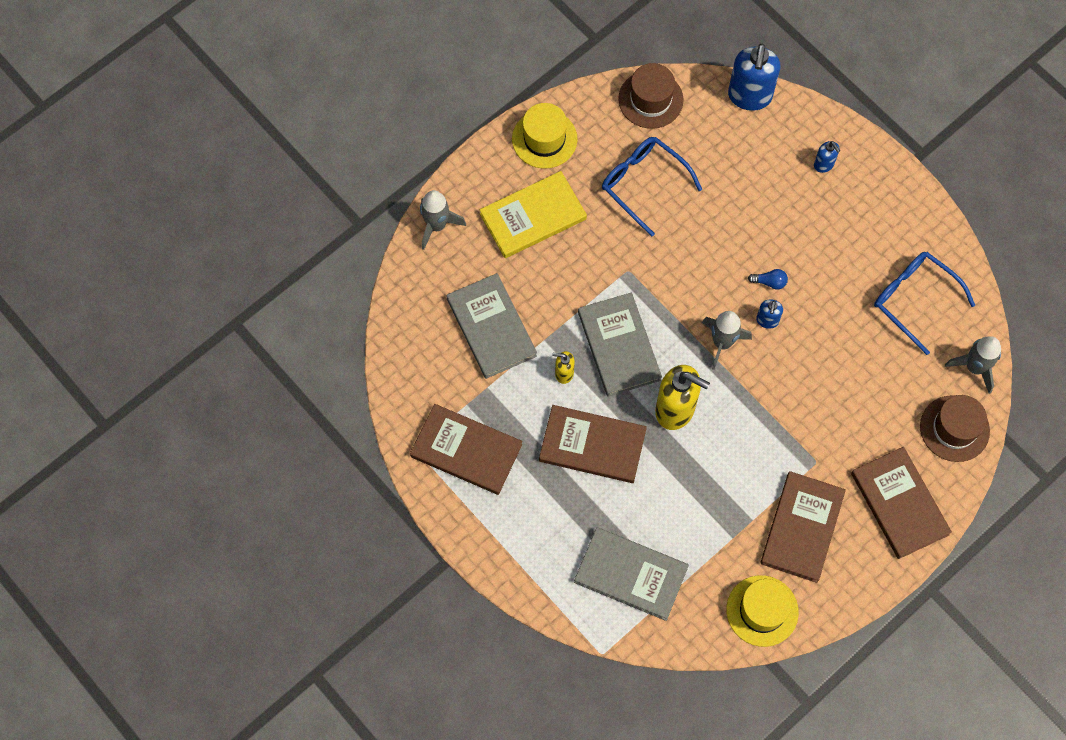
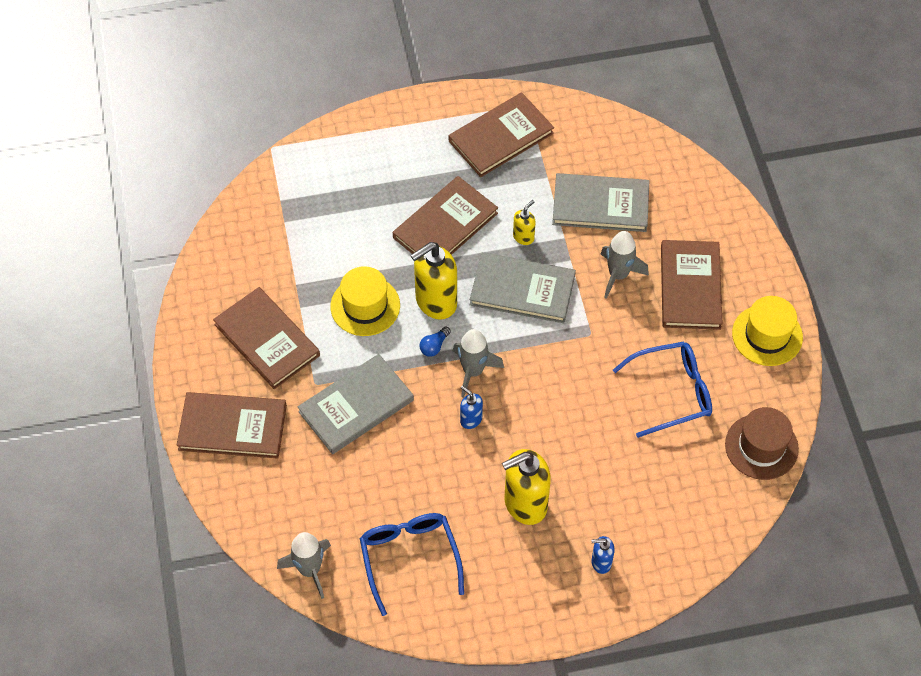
camera: 120 degrees right, 10 degrees down
(437, 225) = (724, 211): grey rocket -> grey rocket (618, 275)
(533, 217) = (690, 287): yellow book -> brown book
(631, 574) = (318, 197): grey book -> grey book (356, 406)
(749, 96) = (716, 538): blue soap dispenser -> none
(762, 611) = (222, 272): yellow hat -> yellow hat (365, 306)
(769, 282) = (507, 443): blue light bulb -> blue light bulb (434, 346)
(813, 242) = (525, 504): none -> yellow soap dispenser
(914, 300) = (409, 558): blue glasses -> blue glasses turned 90 degrees counterclockwise
(954, 428) = (266, 515): brown hat -> none

